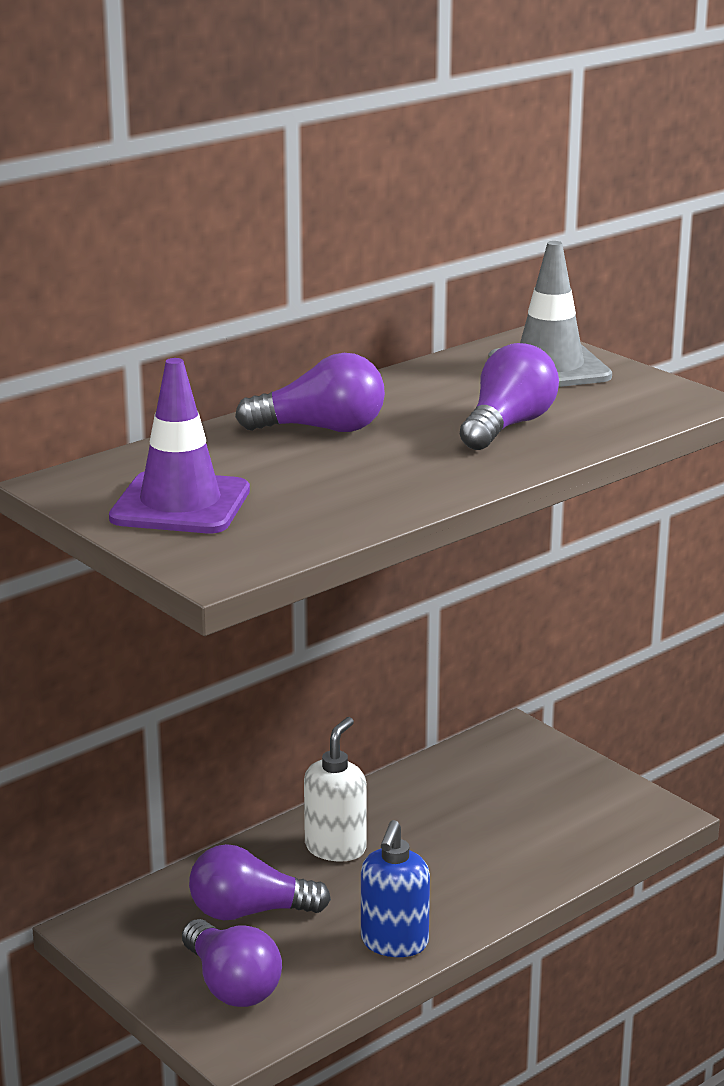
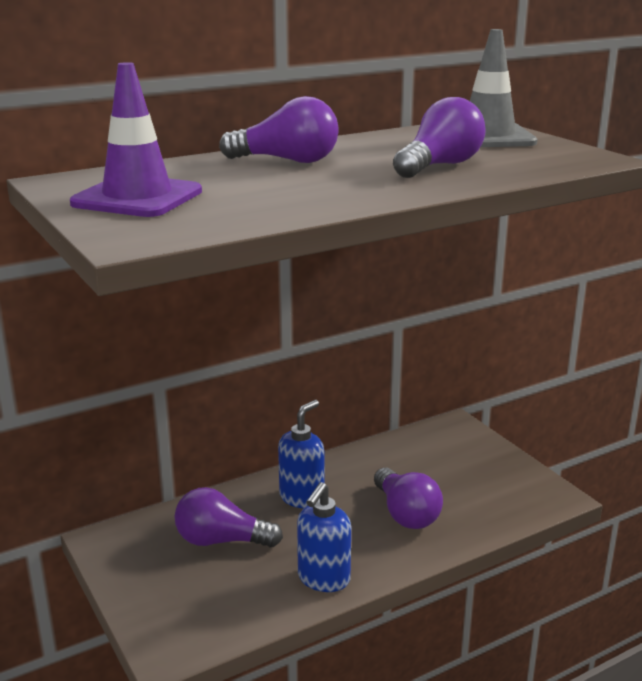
camera: 10 degrees right, 0 degrees up
(231, 985) = (186, 600): purple light bulb -> purple light bulb (405, 514)
(336, 848) = (302, 497): white soap dispenser -> blue soap dispenser

